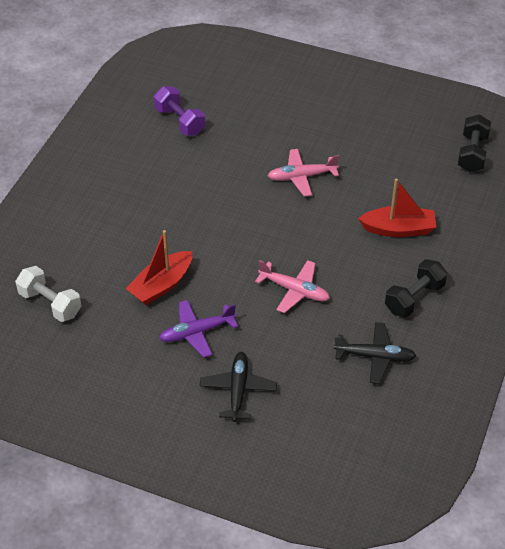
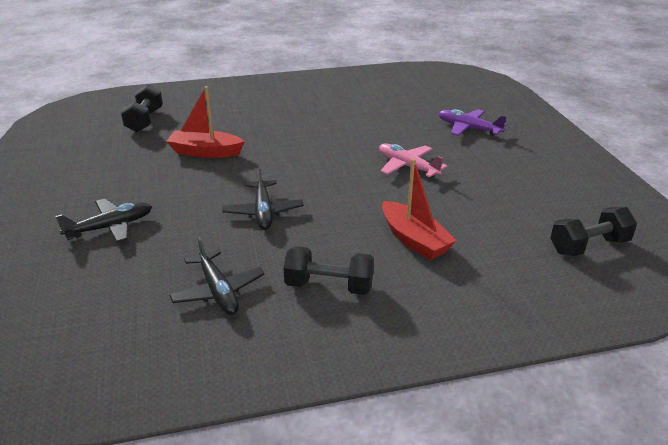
camera: 55 degrees right, 15 degrees down
(50, 304) = (144, 120): white dumbbell -> black dumbbell
(179, 121) = (390, 100): purple dumbbell -> none
(197, 332) = (165, 184): purple plane -> purple plane (468, 128)
(294, 290) = (263, 212): pink plane -> black plane

